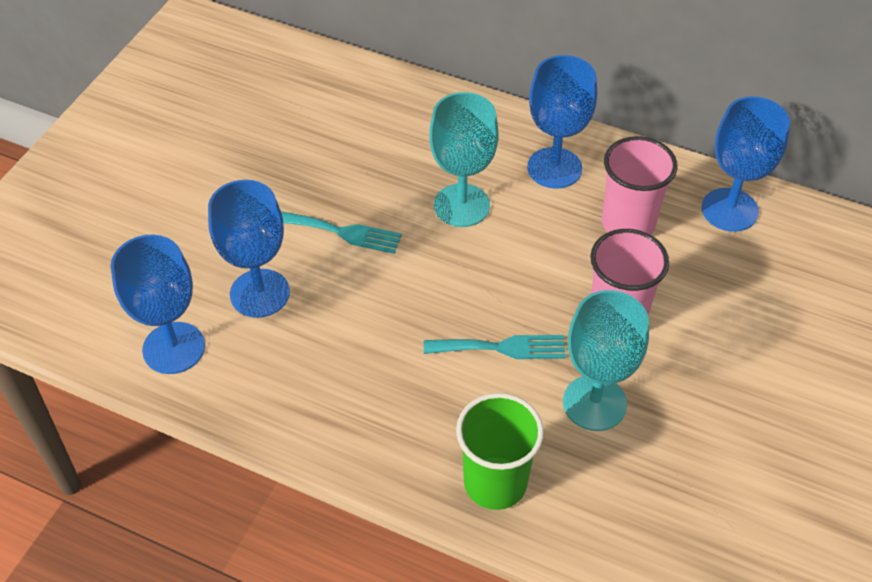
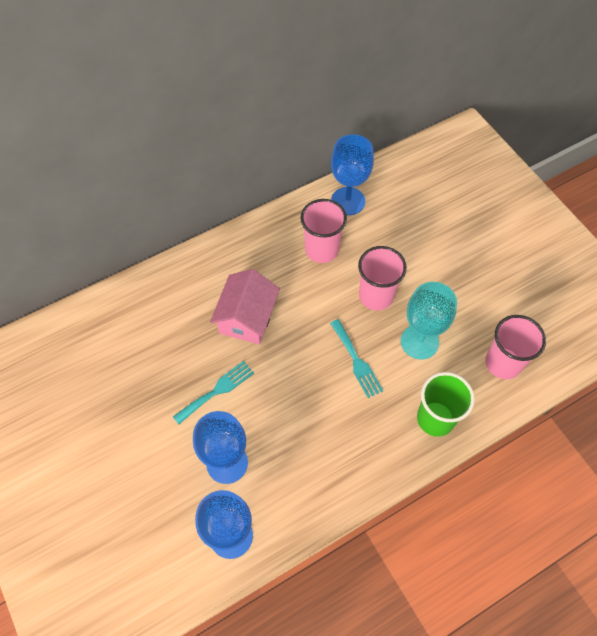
camera: 55 degrees left, 10 degrees up
(462, 205) = (247, 318): turquoise goblet -> pink house
(502, 348) = (356, 361): turquoise fork -> turquoise fork turned 120 degrees clockwise
(554, 168) = (258, 256): blue goblet -> none
(655, 524) = (503, 363): none -> pink cup

